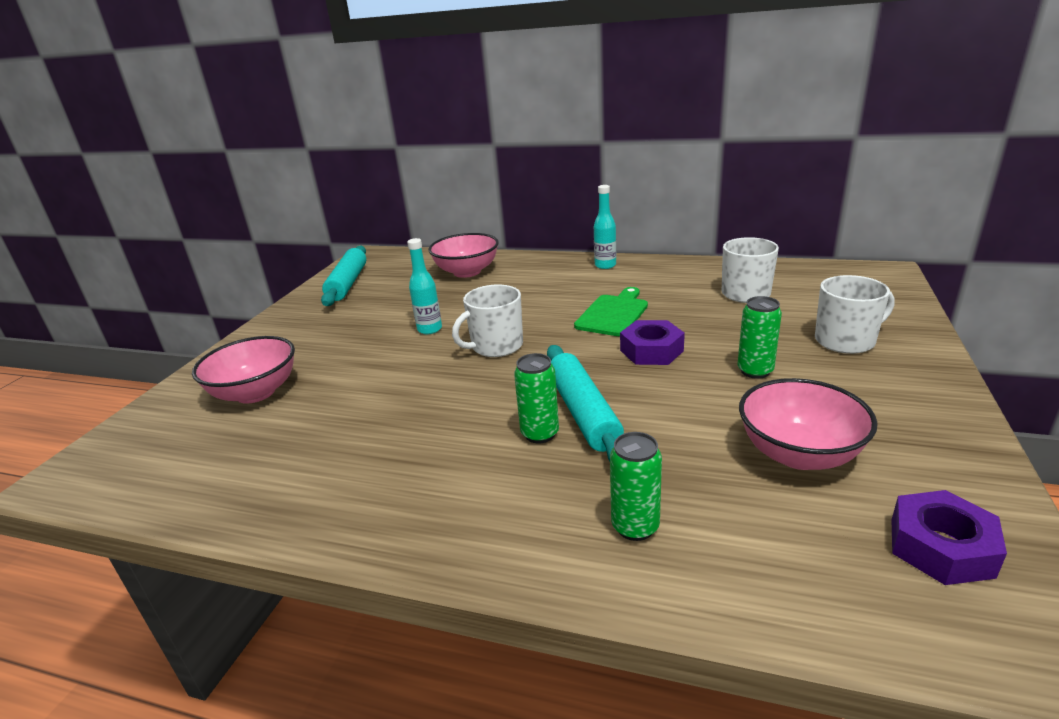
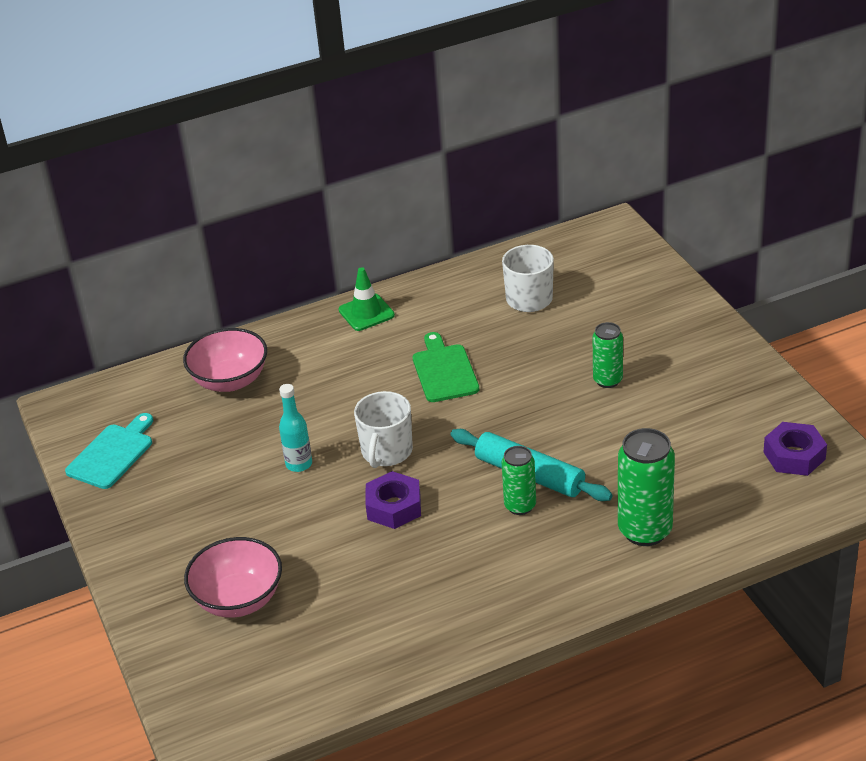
camera: 40 degrees left, 10 degrees up
(348, 283) = (112, 454): turquoise rolling pin -> turquoise cutting board
(605, 265) = (366, 313): turquoise bottle -> green traffic cone
(635, 526) = (645, 530): green can -> green can, size x1.65
(651, 350) = (517, 396): purple nut -> purple nut (394, 507)
(798, 454) = (688, 434): pink bowl -> none
(846, 341) = (643, 321): white mug -> none

